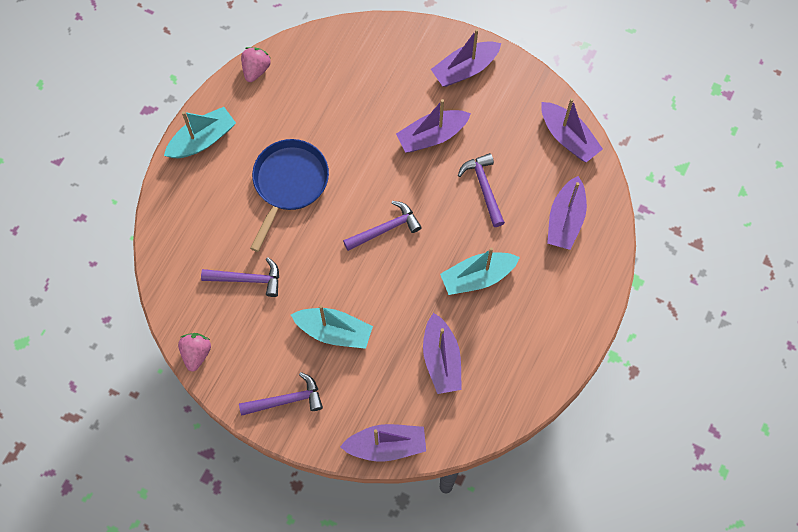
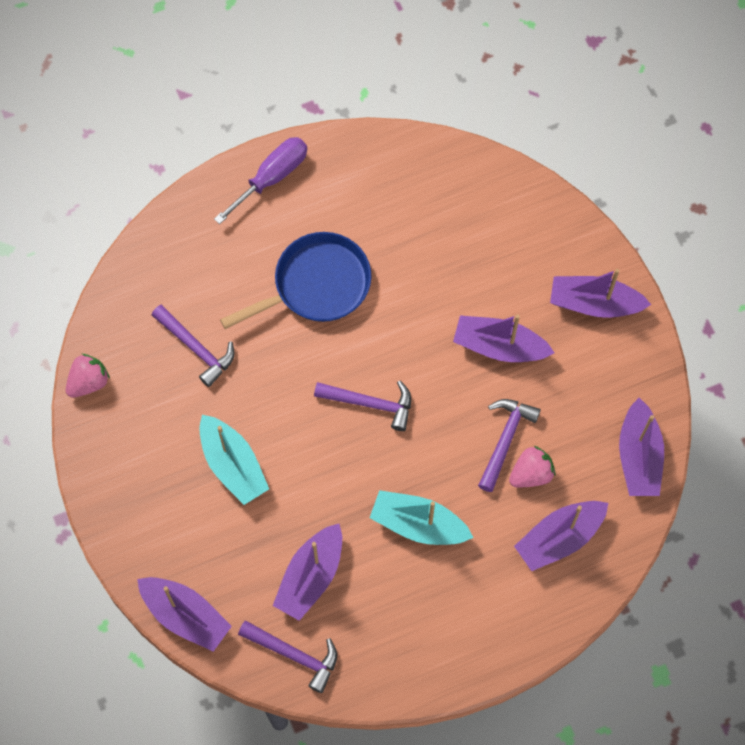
camera: 40 degrees right, 0 degrees up
(202, 140) = (272, 177): turquoise boat -> purple screwdriver
(256, 69) = (383, 146): pink strawberry -> pink strawberry (531, 474)
(286, 400) = (131, 494): purple hammer -> purple hammer (294, 655)

